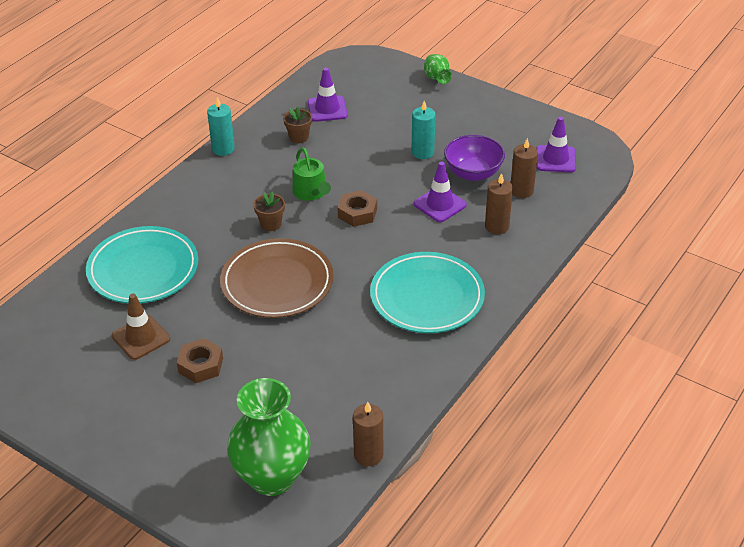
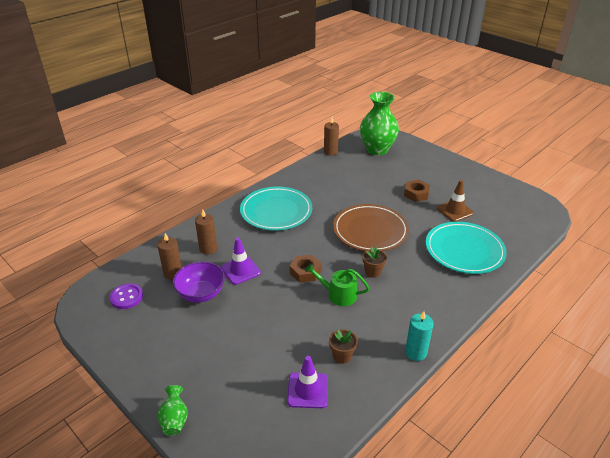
camera: 170 degrees left, 5 degrees down
(311, 192) = (338, 294): green watering can -> green watering can turned 60 degrees counterclockwise
(422, 152) = (233, 320): turquoise candle -> none
(555, 159) = (126, 297): purple traffic cone -> purple button

